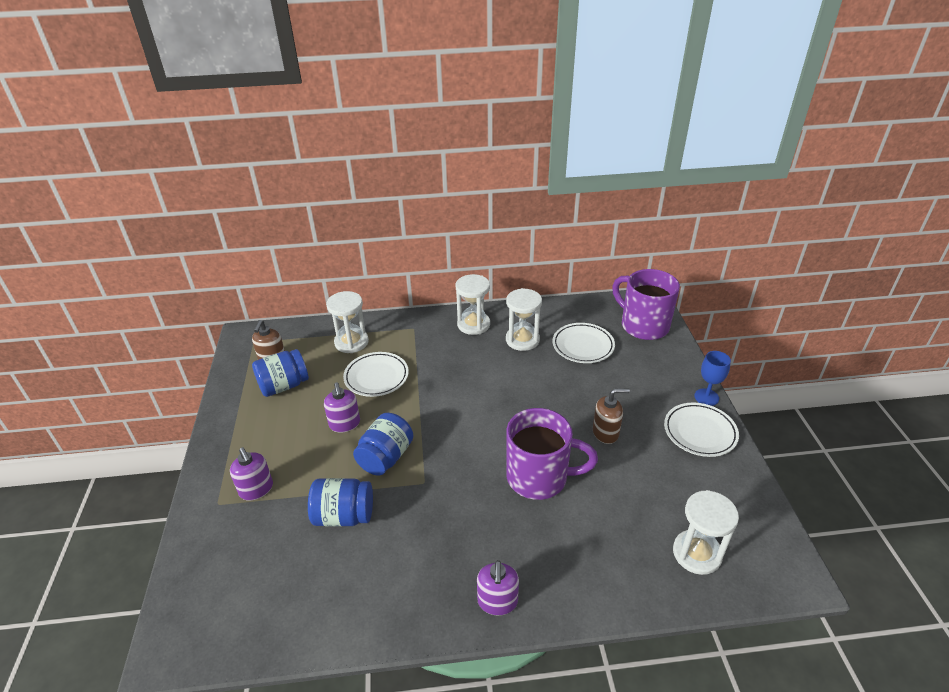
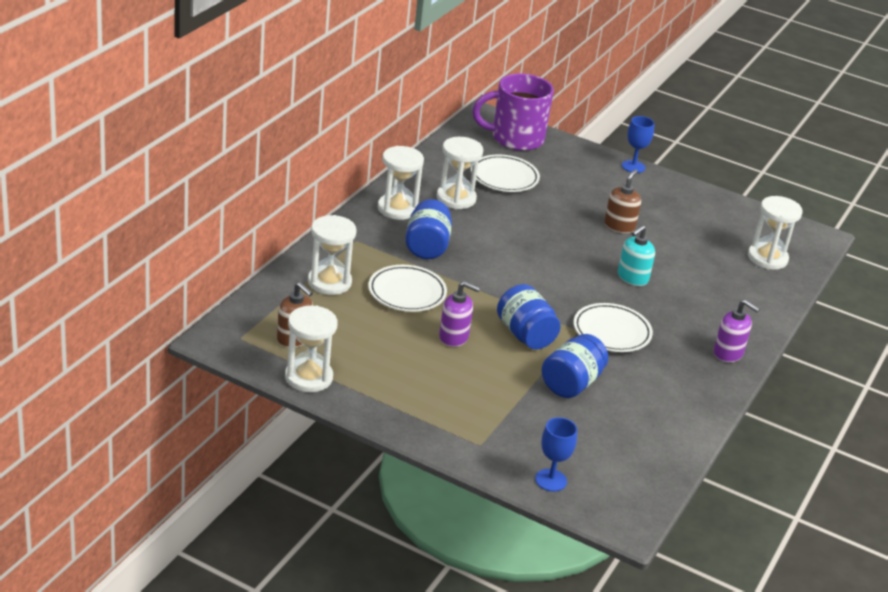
camera: 60 degrees left, 5 degrees down
(197, 569) = (551, 480): none -> blue goblet
(234, 387) = (308, 377): none -> white hourglass
(256, 489) = (486, 416): purple soap dispenser -> none
(284, 386) = (348, 348): blue jar -> blue jar (427, 246)
(539, 477) = (632, 278): purple mug -> turquoise soap dispenser
(700, 432) = (665, 191): white plate -> white plate (611, 332)

